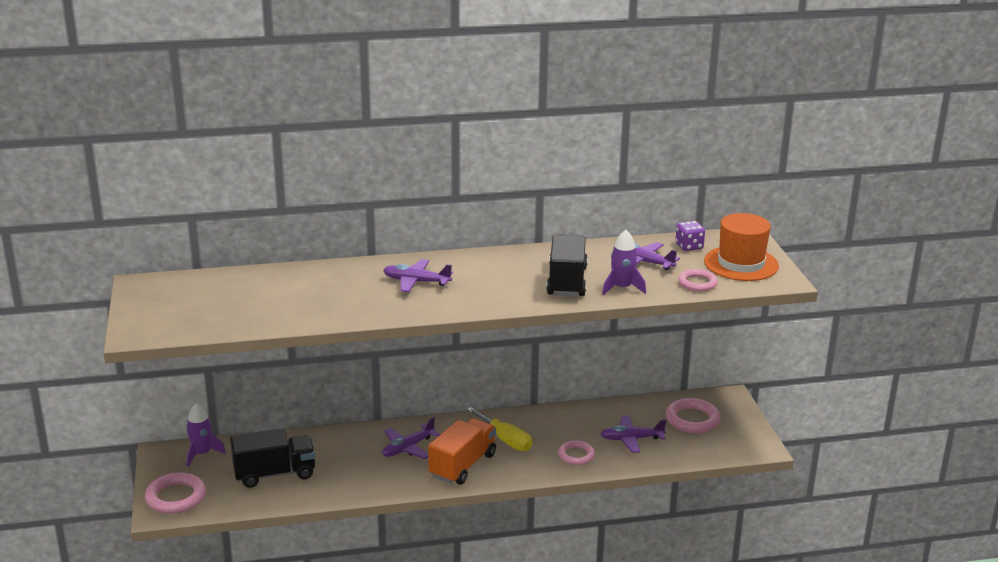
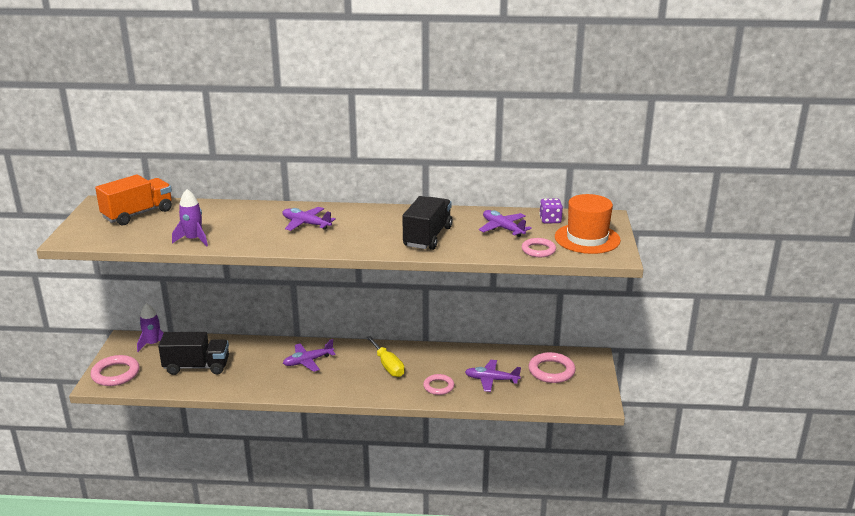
camera: 15 degrees right, 0 degrees up
(463, 465) = (343, 381): orange truck -> orange truck (138, 214)
(622, 288) = (470, 247): purple rocket -> purple rocket (193, 239)

